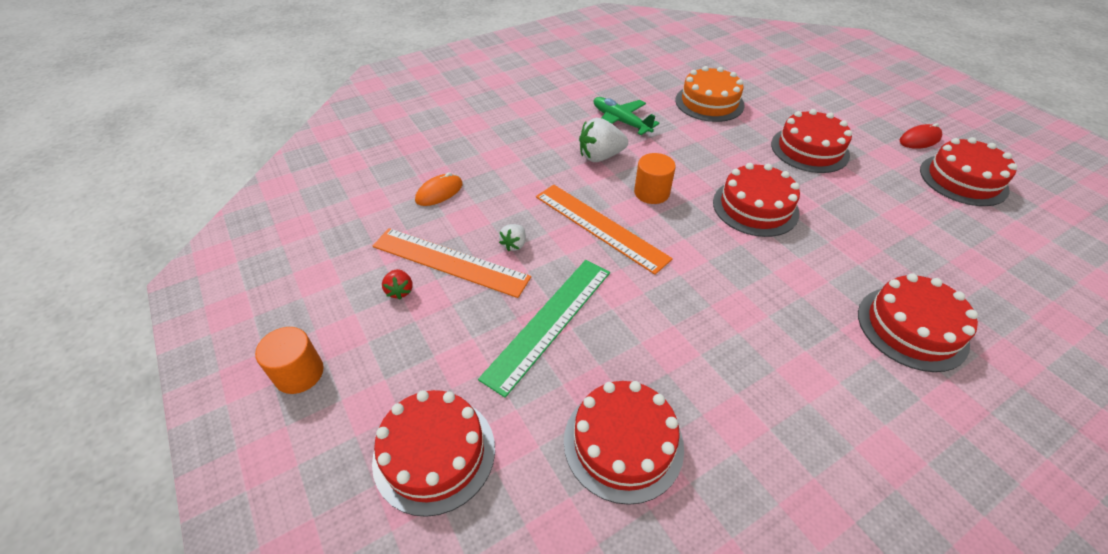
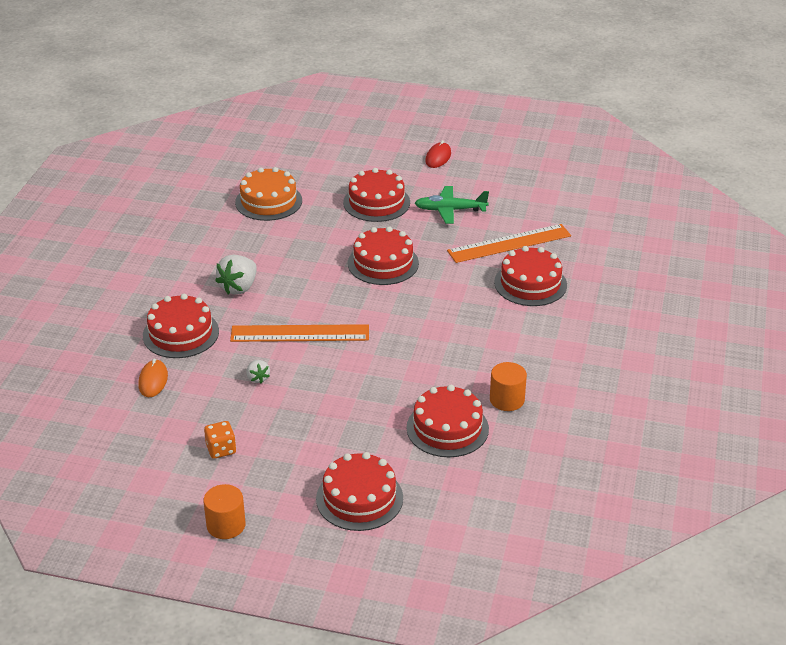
camera: 45 degrees left, 10 degrees down
(400, 291) = (221, 449): red strawberry -> orange dice
(450, 261) = (229, 414): orange ruler -> orange ruler (509, 243)
(549, 322) = (339, 404): green ruler -> none
(621, 122) = (220, 253): green plane -> green plane (450, 210)
(651, 192) = (306, 292): orange cylinder -> orange cylinder (507, 399)
(963, 179) = (486, 174): red cake -> red cake (181, 333)

